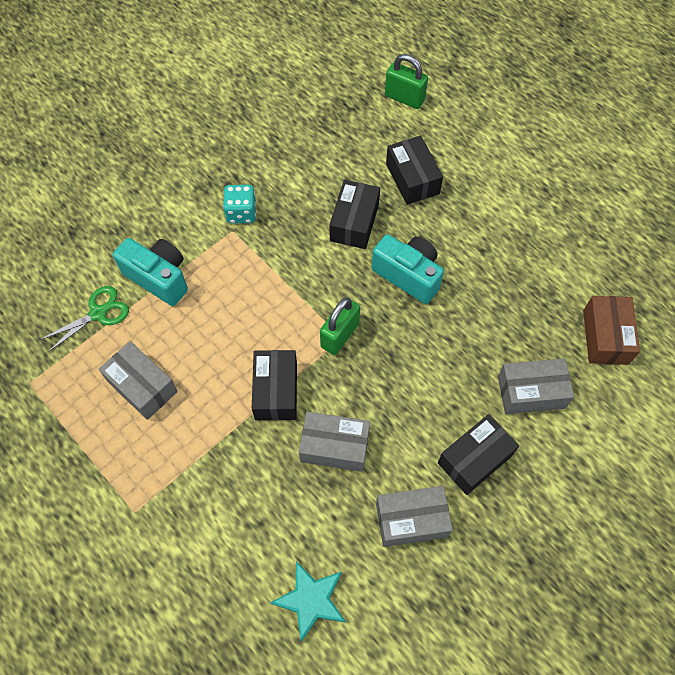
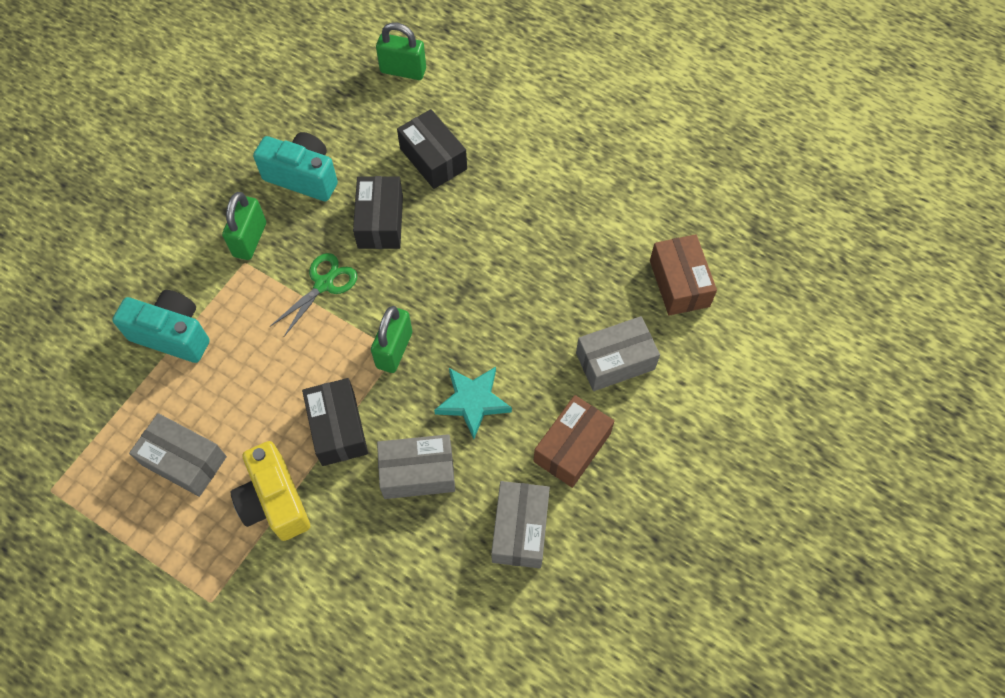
camera: 15 degrees left, 0 degrees up
(98, 313) = (111, 391): green scissors -> green scissors (323, 284)
(208, 440) = (275, 501): none -> yellow camera
(241, 213) = (250, 239): turquoise dice -> green padlock
(311, 600) = (432, 644): turquoise star -> turquoise star (473, 401)
(408, 275) = (454, 266): turquoise camera -> turquoise camera (303, 177)
(411, 520) = (520, 529): grey box -> grey box turned 60 degrees counterclockwise
(475, 459) = (572, 447): black box -> brown box

